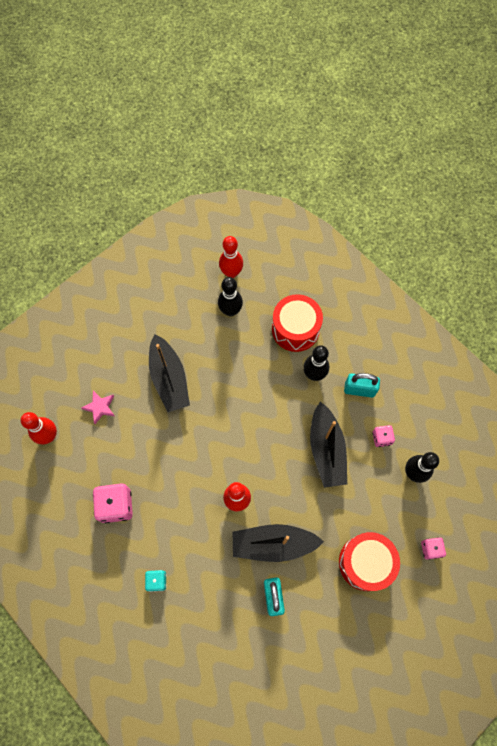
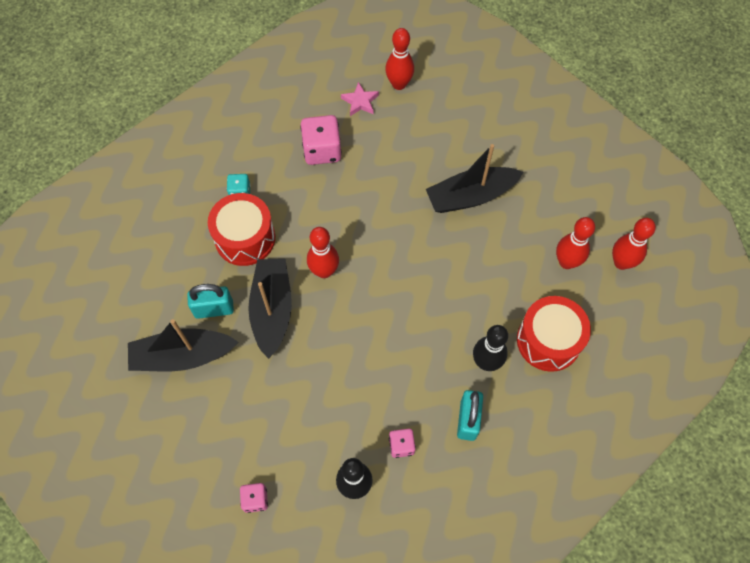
camera: 90 degrees right, 5 degrees down
(100, 407) = (433, 129): pink star -> pink star (360, 102)
(230, 311) = (566, 262): black bowling pin -> red bowling pin
(326, 450) = (385, 374): black boat -> black boat (182, 356)
(365, 562) = (244, 415): red drum -> red drum (245, 238)

